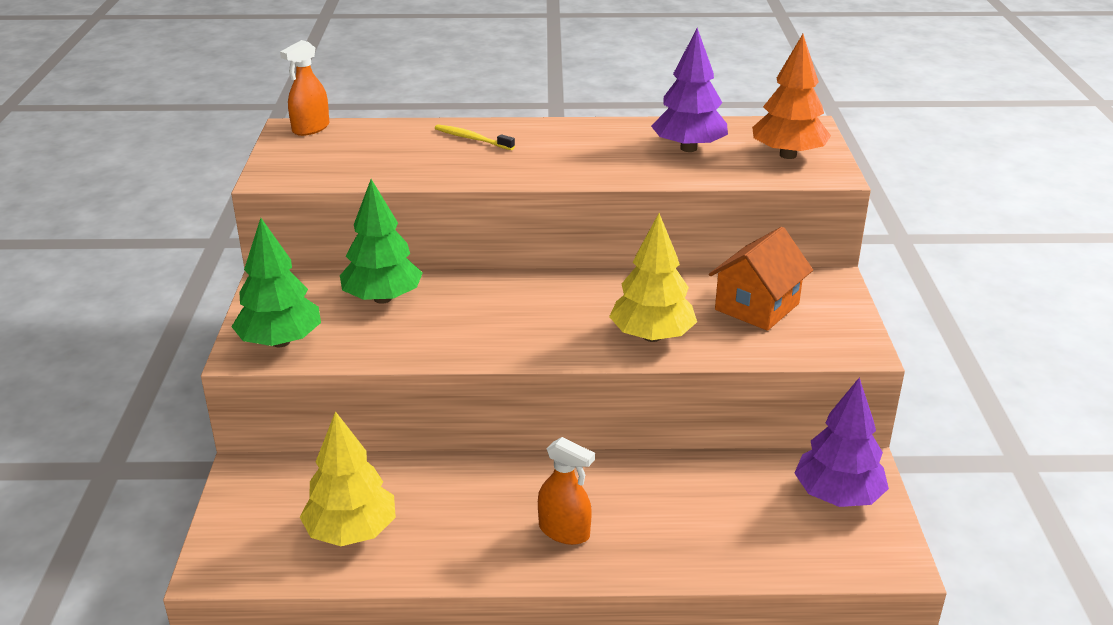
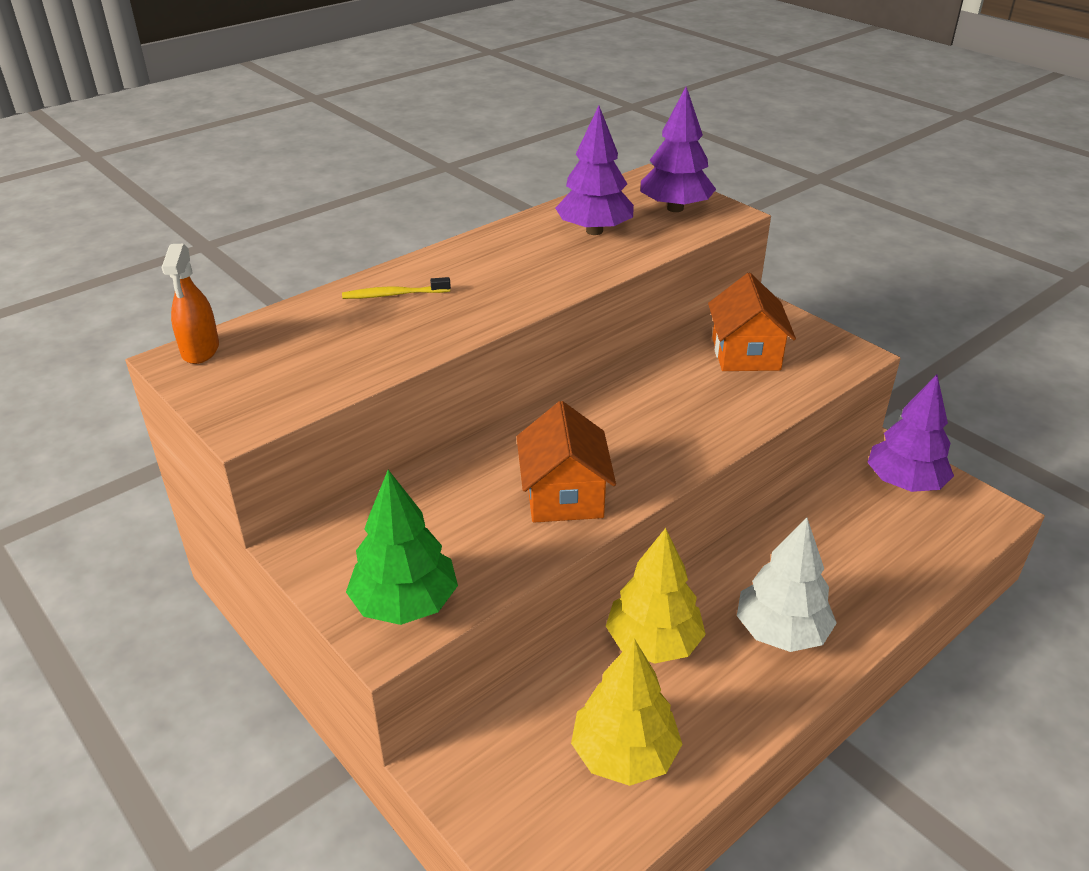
camera: 40 degrees left, 5 degrees up
(383, 298) = (440, 502): green tree -> none
(464, 332) = (564, 495): none -> orange house
(564, 531) = (781, 632): orange spray bottle -> white tree
(652, 336) = (712, 418): yellow tree -> yellow tree (653, 642)
(788, 155) = (675, 208): orange tree -> purple tree

